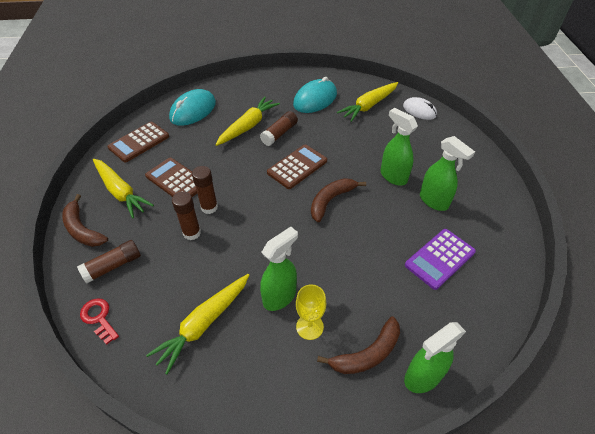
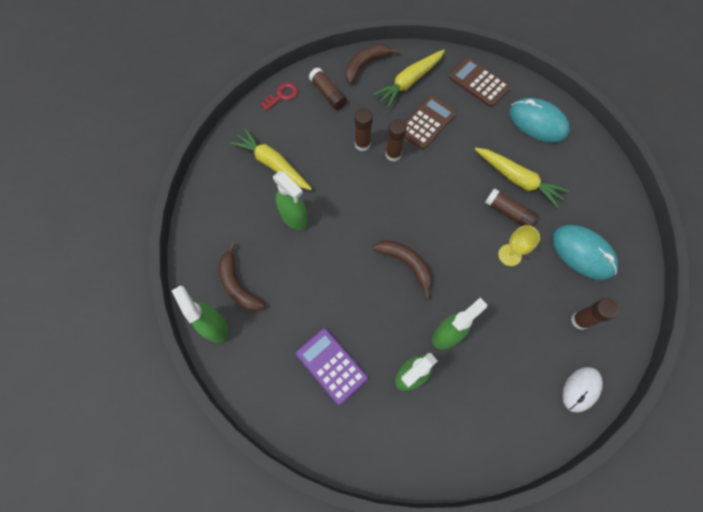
camera: 90 degrees right, 20 degrees up
(297, 167) = (454, 231): brown calculator -> none
(309, 327) = (265, 241): yellow goblet -> yellow goblet (509, 255)
(369, 106) = (580, 320): yellow carrot -> brown glue stick

